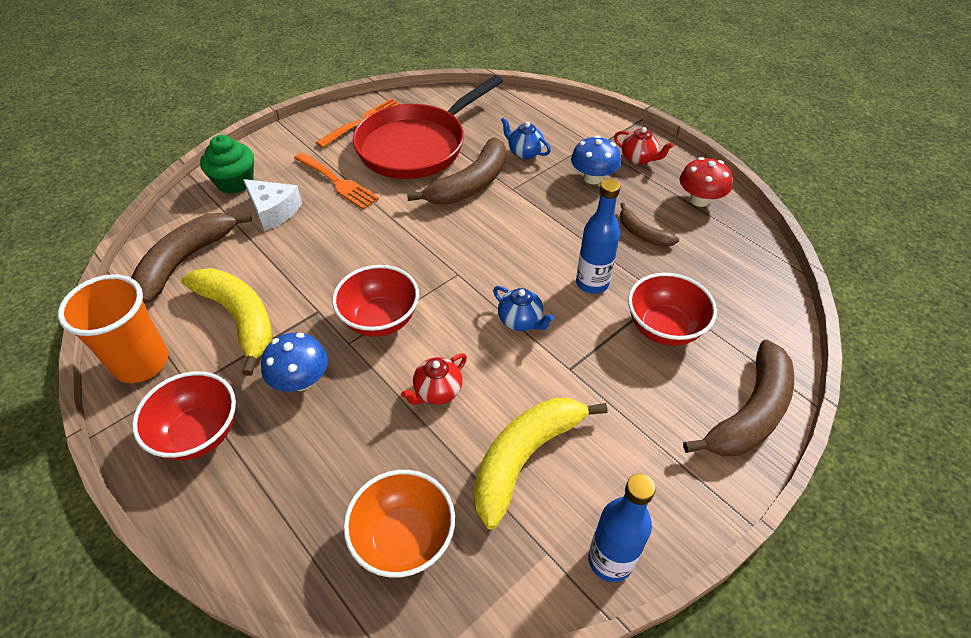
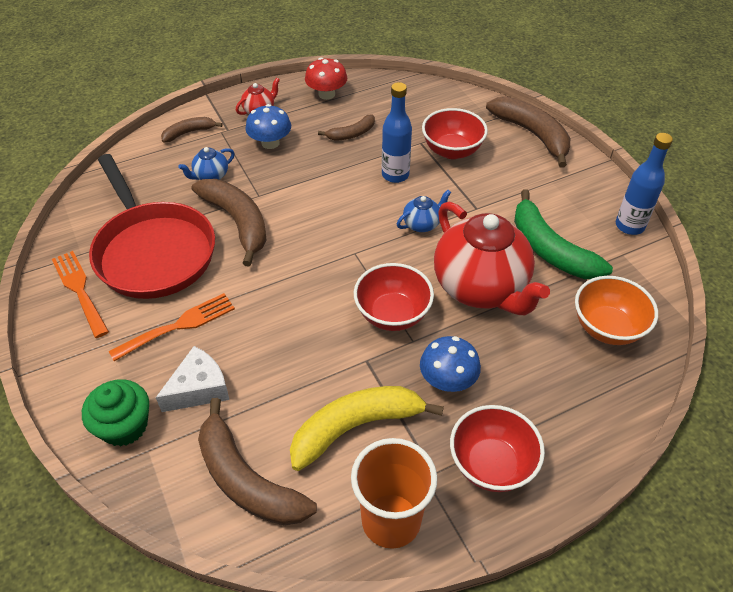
camera: 75 degrees left, 0 degrees up
(437, 392) = (481, 288): red teapot -> red teapot, size x2.37
(525, 458) = (550, 249): yellow banana -> green banana
(578, 124) = (189, 132): none -> brown banana

